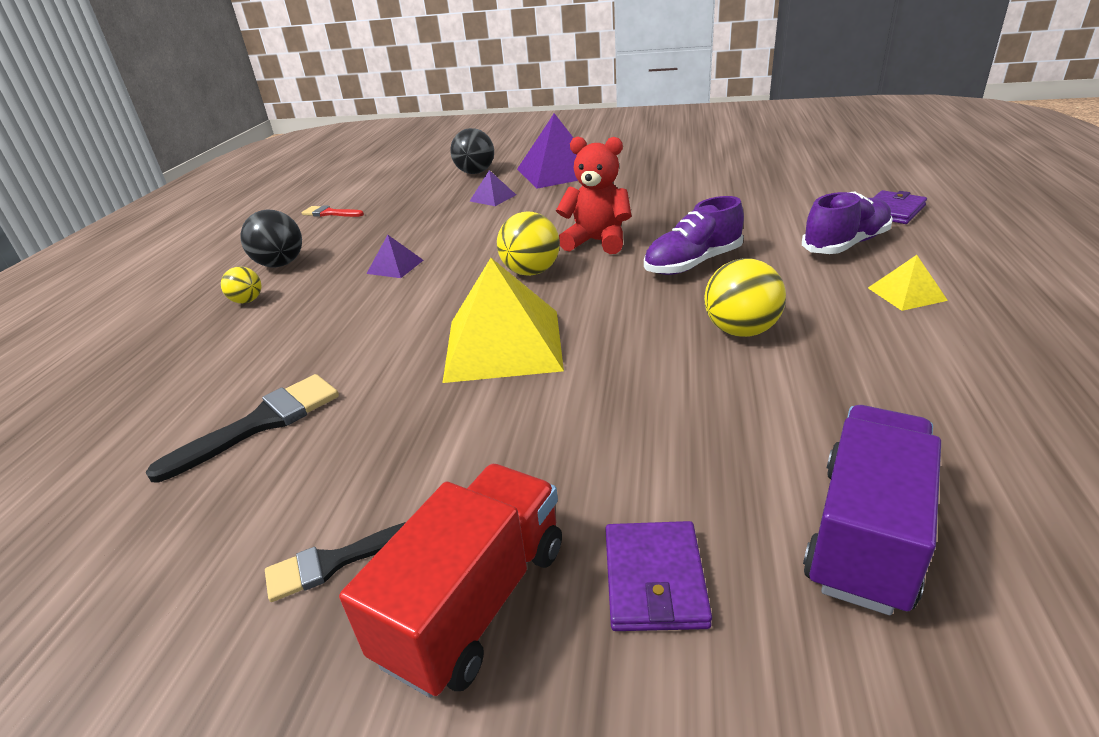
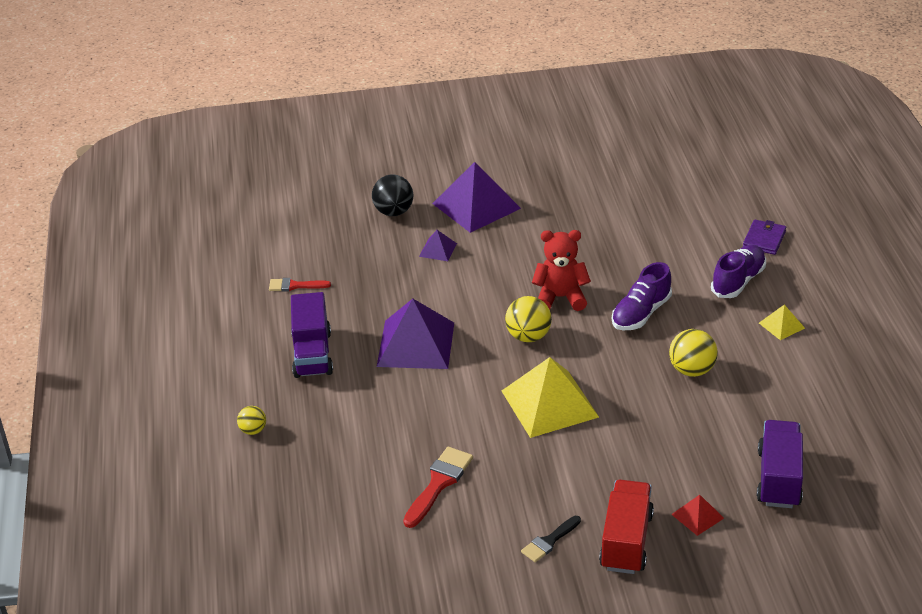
camera: 20 degrees left, 5 degrees up
(247, 301) = (325, 395): yellow ball -> yellow ball (253, 430)
(261, 423) = (439, 484): black brush -> red brush
(280, 264) = (312, 354): black ball -> purple truck
(395, 266) = (415, 344): purple pyramid -> purple pyramid, size x2.16
(654, 579) = (697, 516): purple wallet -> red pyramid

